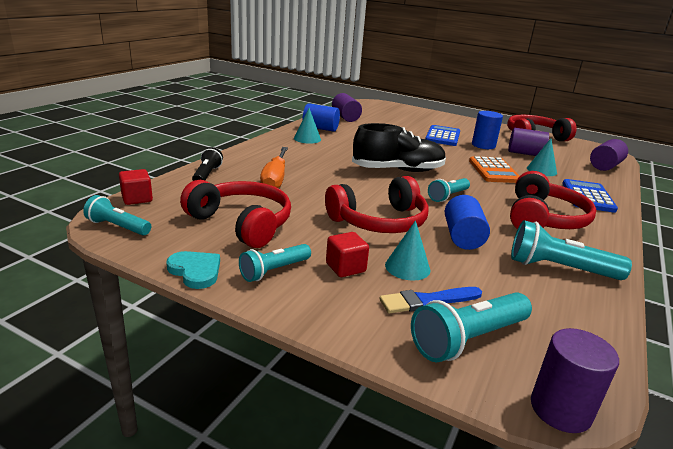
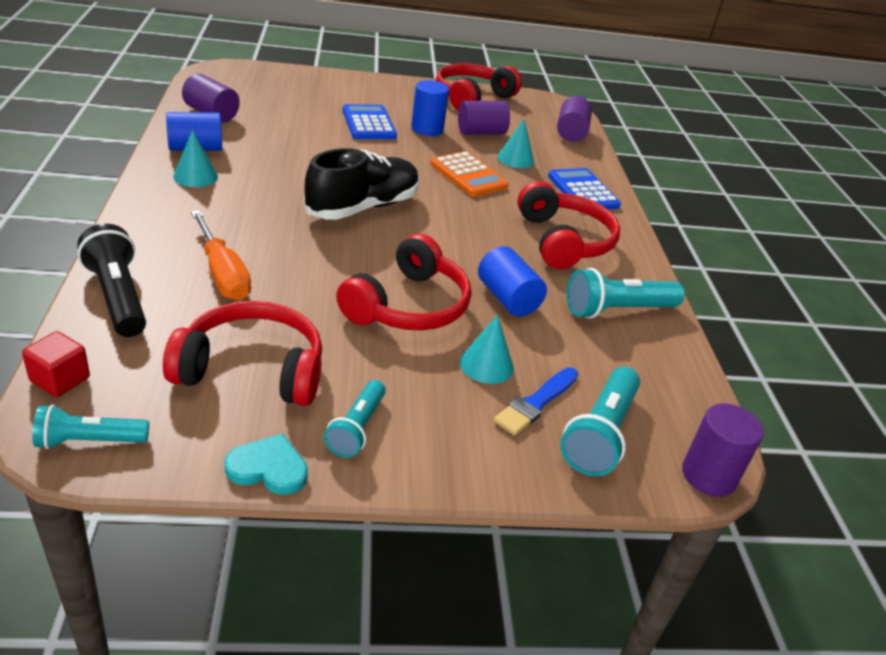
camera: 35 degrees left, 10 degrees up
(207, 175) = (118, 297): black flashlight -> black flashlight, size x1.55
(345, 267) = (427, 391): red cube -> none
(448, 196) = (450, 237): turquoise flashlight -> none

